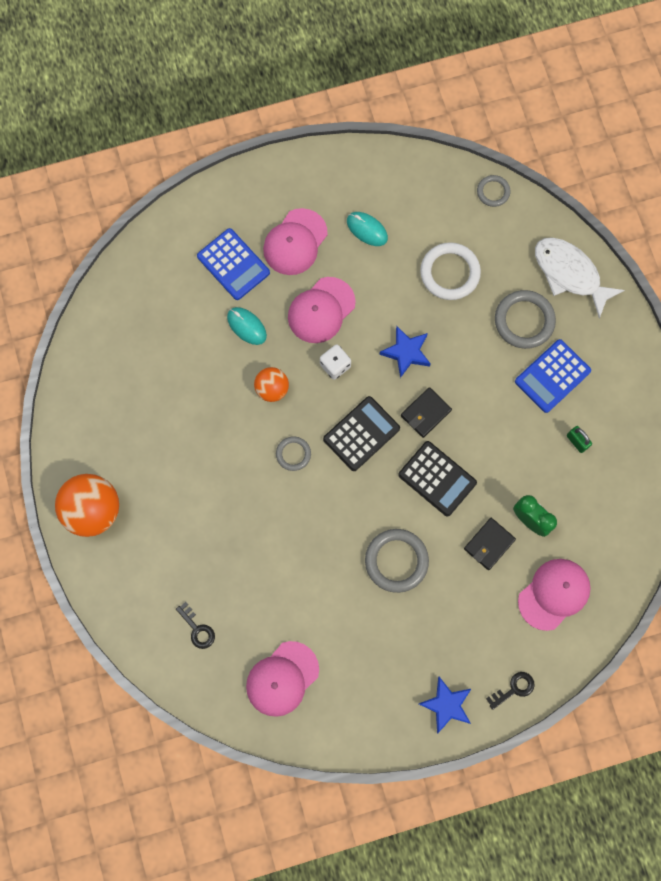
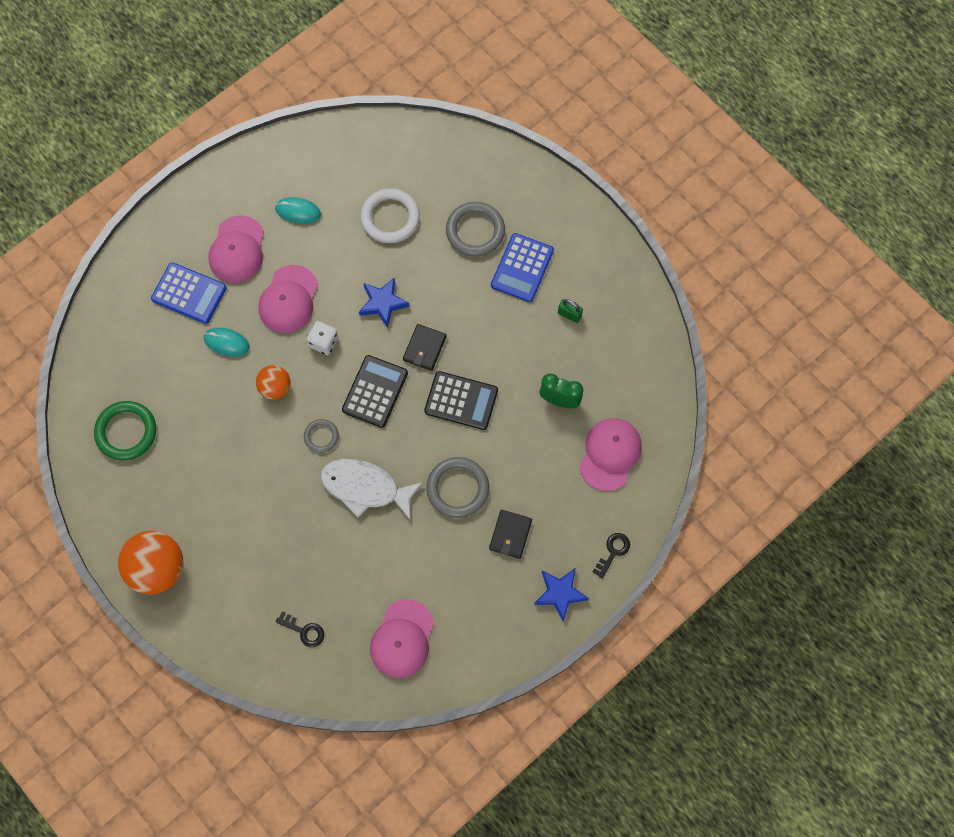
camera: 25 degrees left, 5 degrees down
(121, 370) = (126, 432): none -> green ring
(489, 544) = (533, 437): black wallet -> black wallet (510, 535)
(493, 192) = (396, 132): grey ring -> none
(569, 274) = (496, 174): white fish -> white fish (365, 488)

